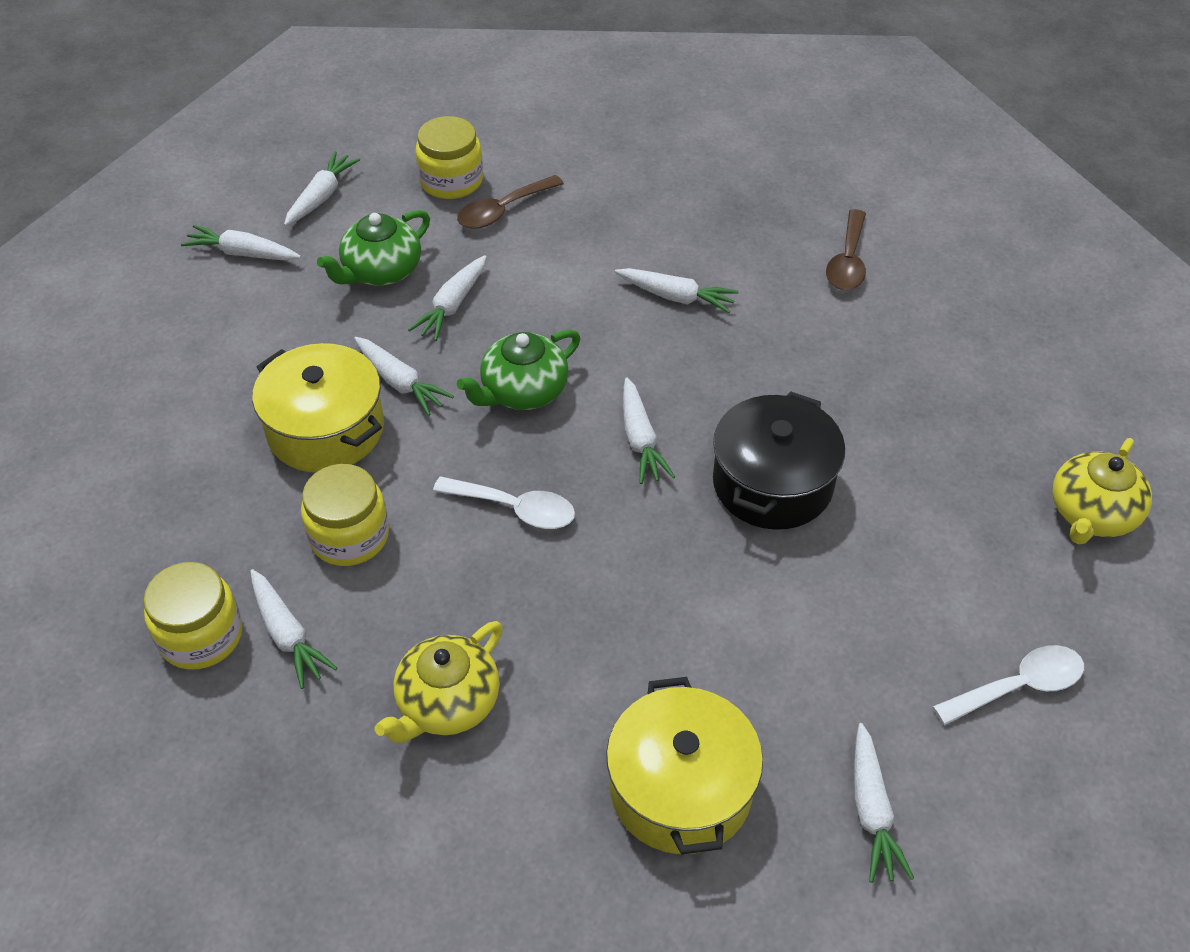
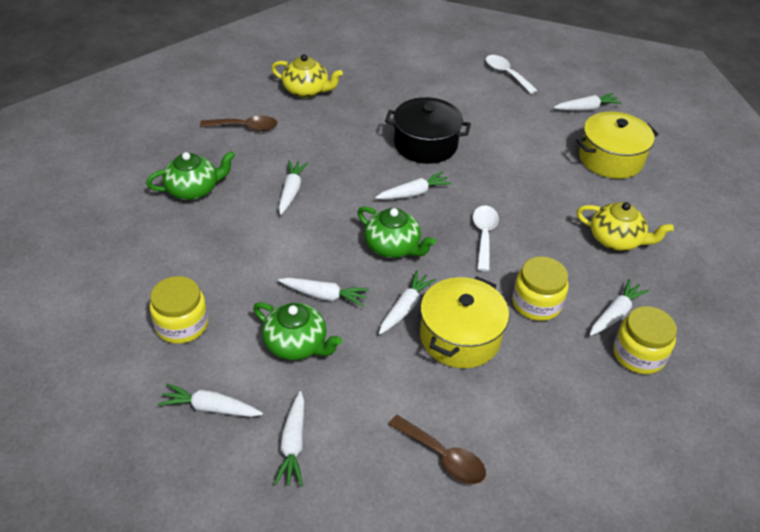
camera: 105 degrees left, 5 degrees down
(503, 210) = (215, 287): brown spoon -> brown spoon (442, 456)
(700, 201) = (194, 190): none -> green teapot
(1092, 514) = (405, 54): yellow teapot -> yellow teapot (306, 90)

